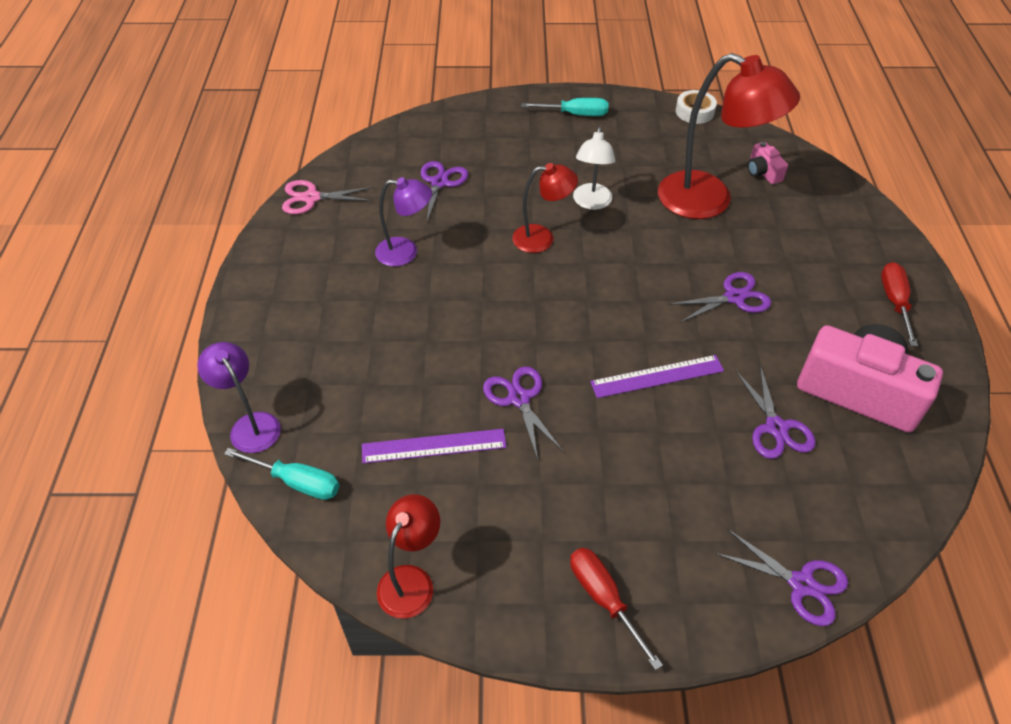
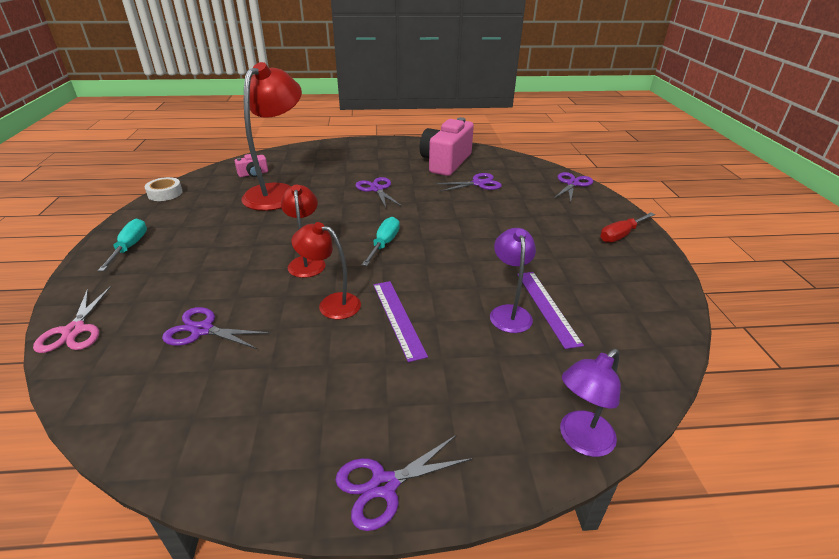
camera: 95 degrees left, 15 degrees down
(296, 482) = (625, 388): turquoise screwdriver -> turquoise screwdriver (384, 244)
(311, 198) = (187, 453): pink scissors -> pink scissors (74, 330)
(405, 252) = (314, 346): purple lamp -> purple lamp (509, 312)
(411, 580) = (665, 308): red lamp -> red lamp (331, 304)
(519, 398) = (486, 268): purple scissors -> purple scissors (384, 485)
(591, 203) = (266, 239): white lamp -> none
(657, 376) = (450, 216): purple ruler -> purple ruler (398, 318)
(895, 302) = (379, 149): red screwdriver -> none

